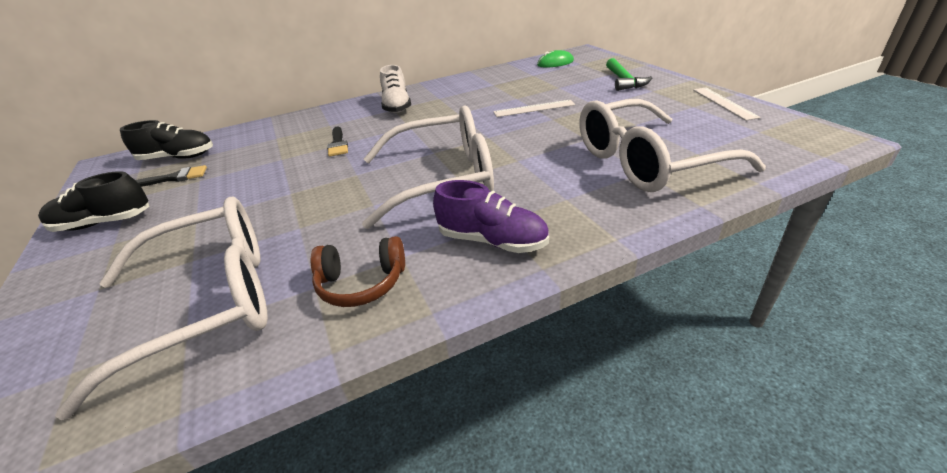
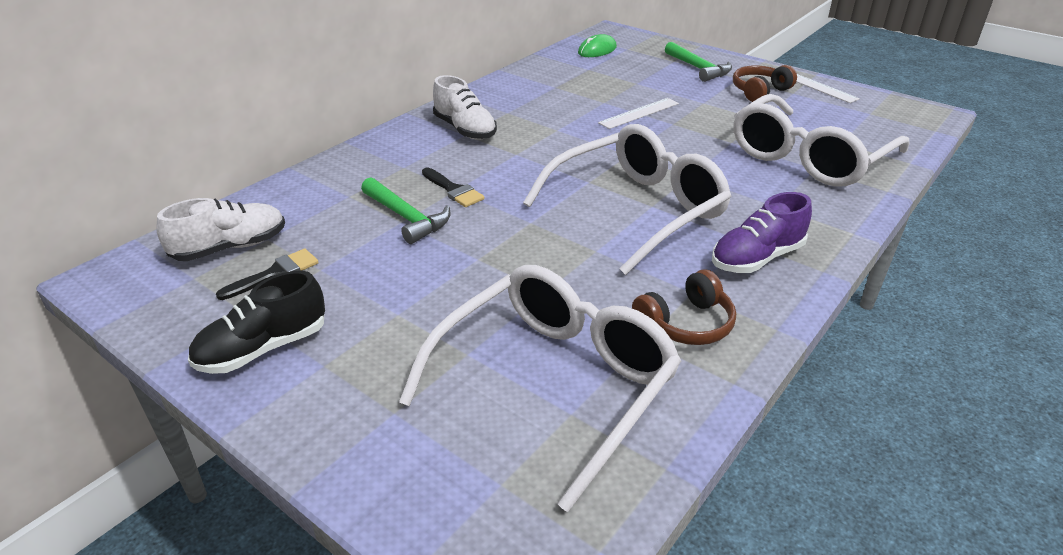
camera: 30 degrees left, 0 degrees up
(178, 158) = (230, 247): black shoe -> white shoe
(287, 157) = (406, 218): none -> green hammer
(492, 241) = (756, 258): purple shoe -> purple shoe turned 150 degrees clockwise
(660, 102) = (760, 91): none -> brown headphones

